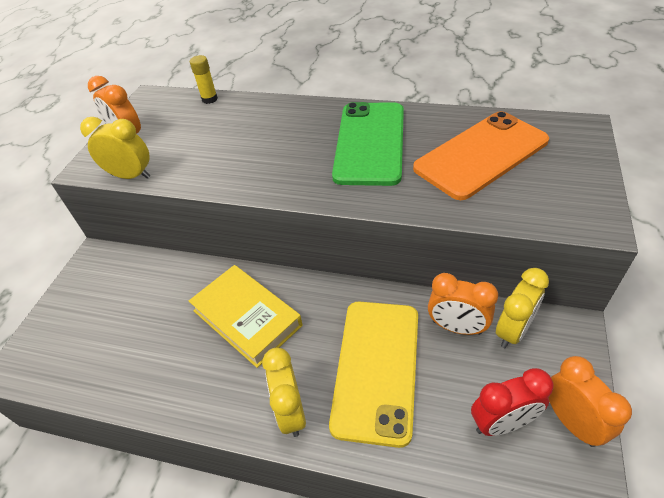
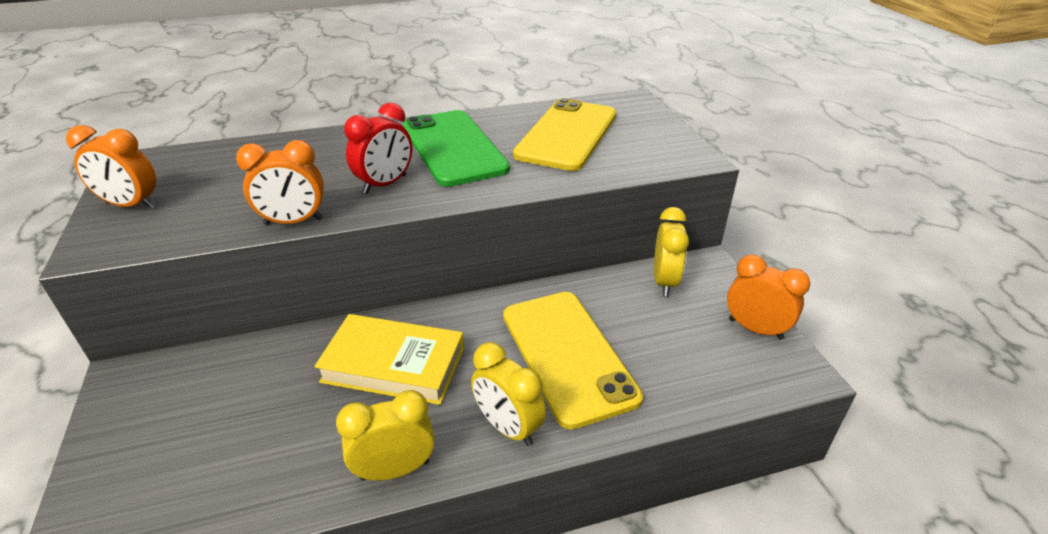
camera: 35 degrees left, 10 degrees down
(131, 176) = (172, 240): yellow clock -> yellow clock (394, 469)
(209, 99) = (224, 148): yellow glue stick -> none
(456, 327) = (616, 296): orange clock -> orange clock (293, 222)
(481, 155) = (567, 135): orange phone -> yellow phone
(502, 423) = (706, 352): red clock -> red clock (385, 184)

